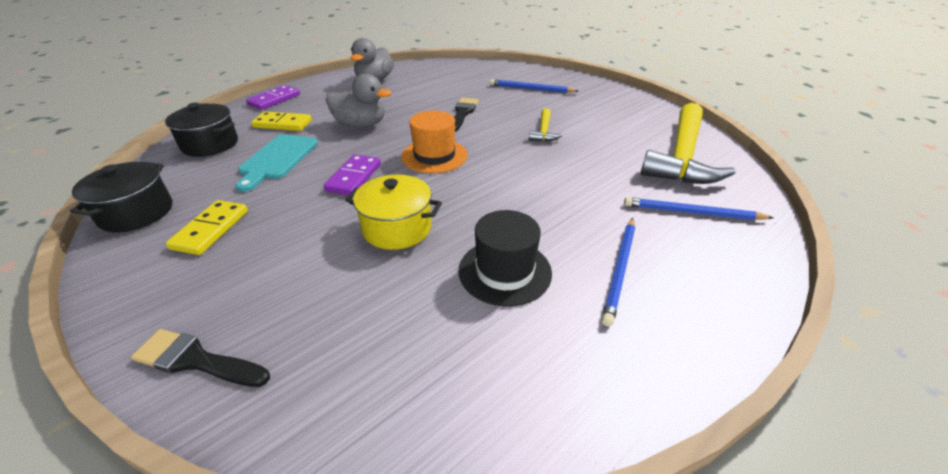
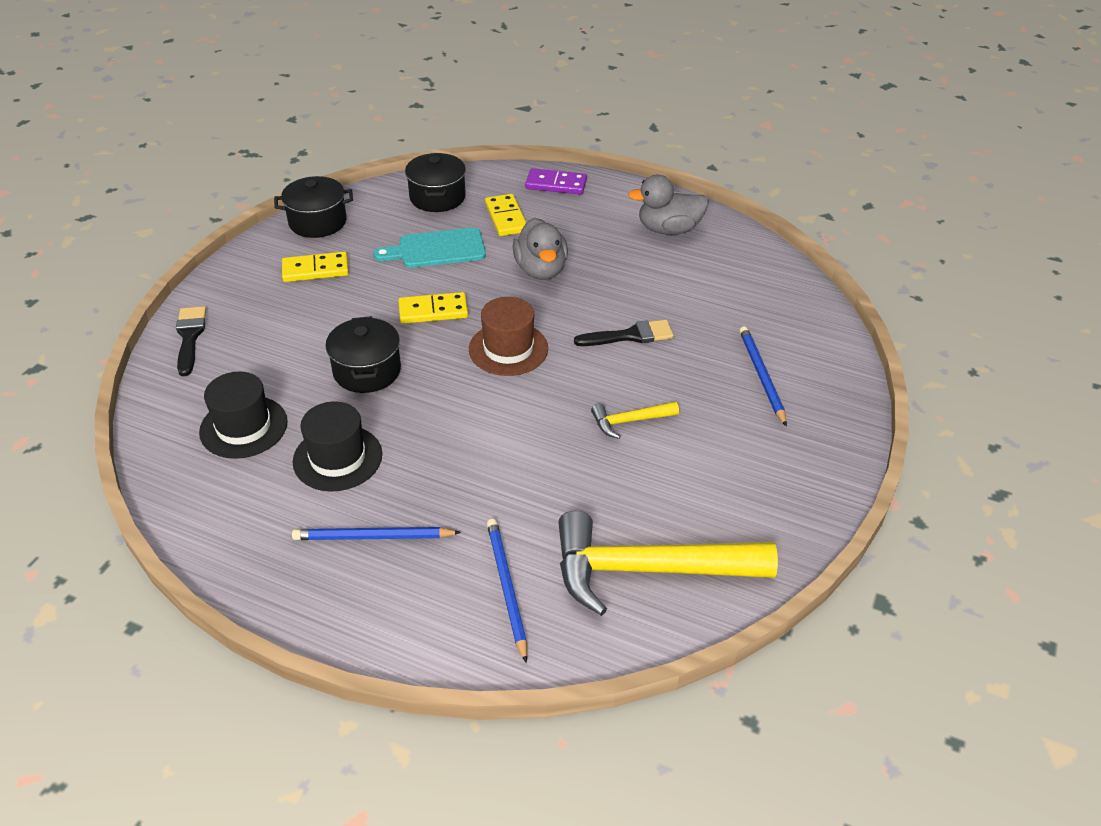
camera: 65 degrees right, 5 degrees up
(354, 177) = (433, 311): purple domino -> yellow domino
(397, 228) = (367, 371): yellow pot -> black pot
(411, 336) = (243, 427): none -> black hat
(434, 156) = (508, 349): orange hat -> brown hat

